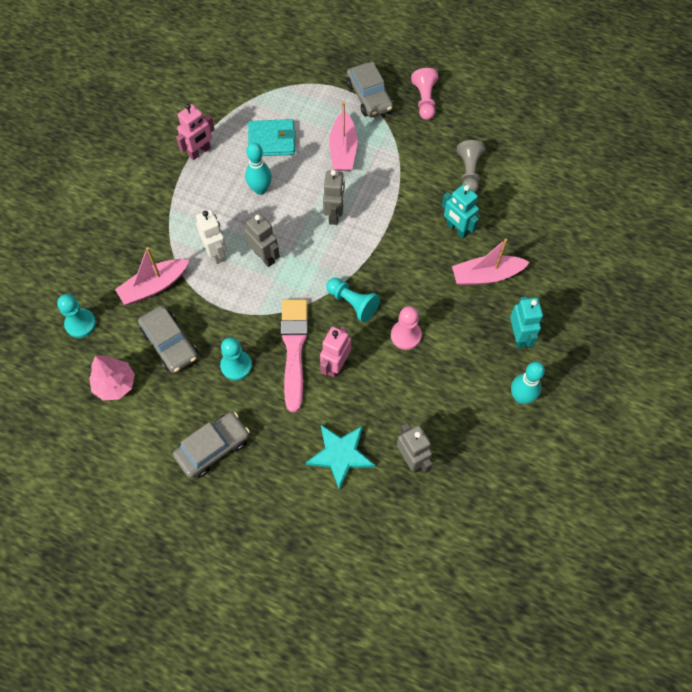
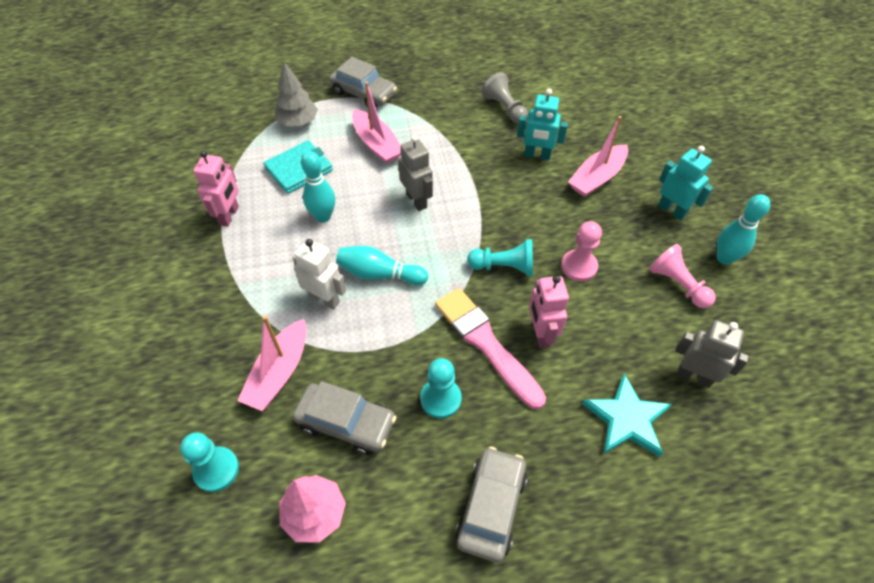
camera: 35 degrees left, 10 degrees down
(264, 256) = (379, 274): grey robot -> turquoise bowling pin
(300, 97) = (298, 122): none -> grey tree
(424, 100) = (416, 74): pink pawn -> pink pawn (677, 284)

